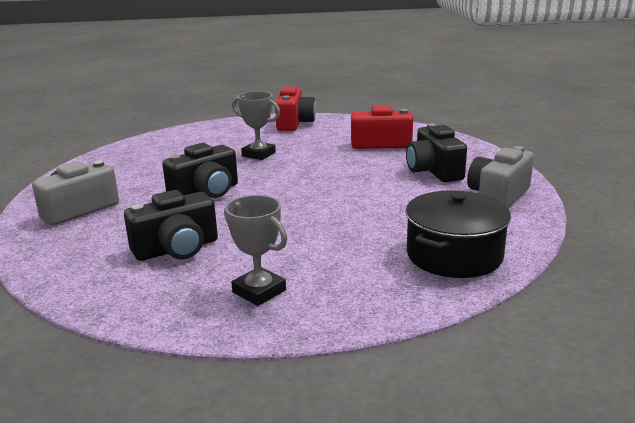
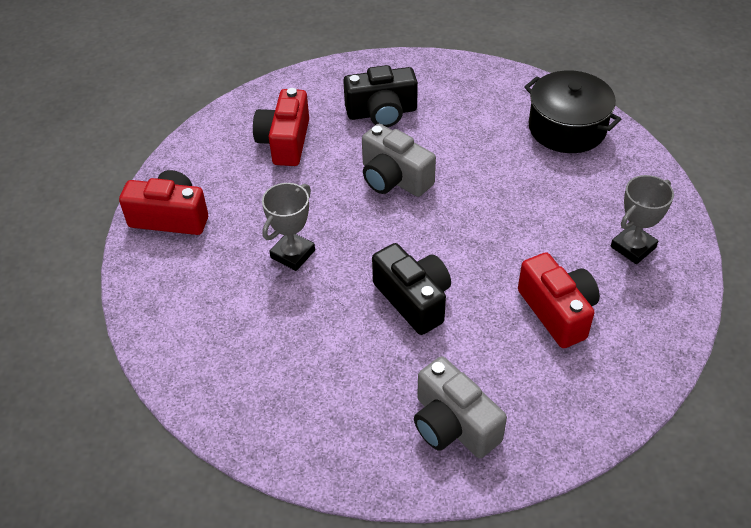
camera: 85 degrees left, 25 degrees up
(177, 249) = (557, 311): black camera -> red camera
(498, 196) = (452, 83): grey camera -> grey camera (394, 178)

